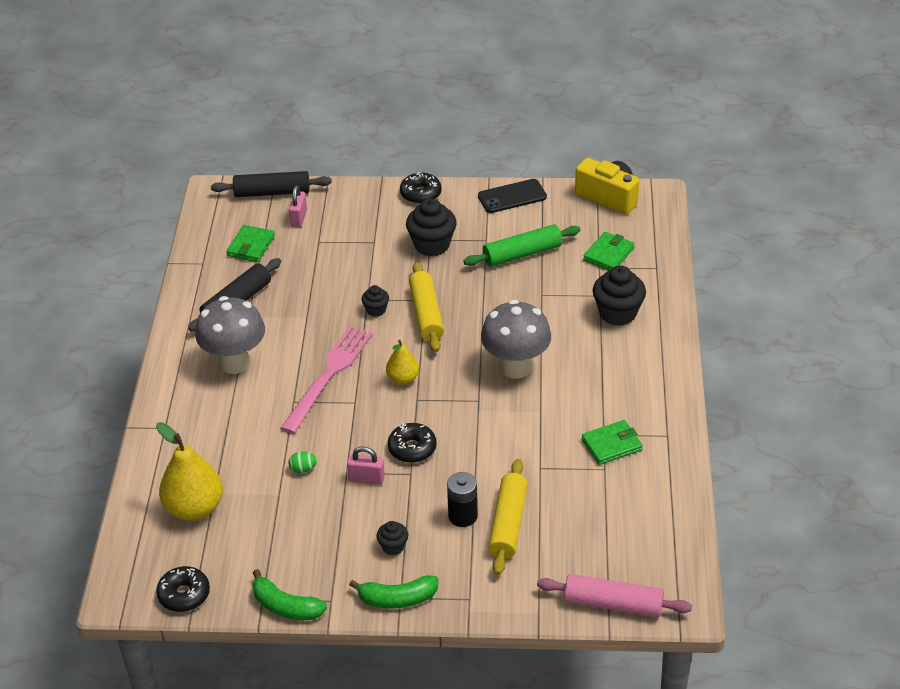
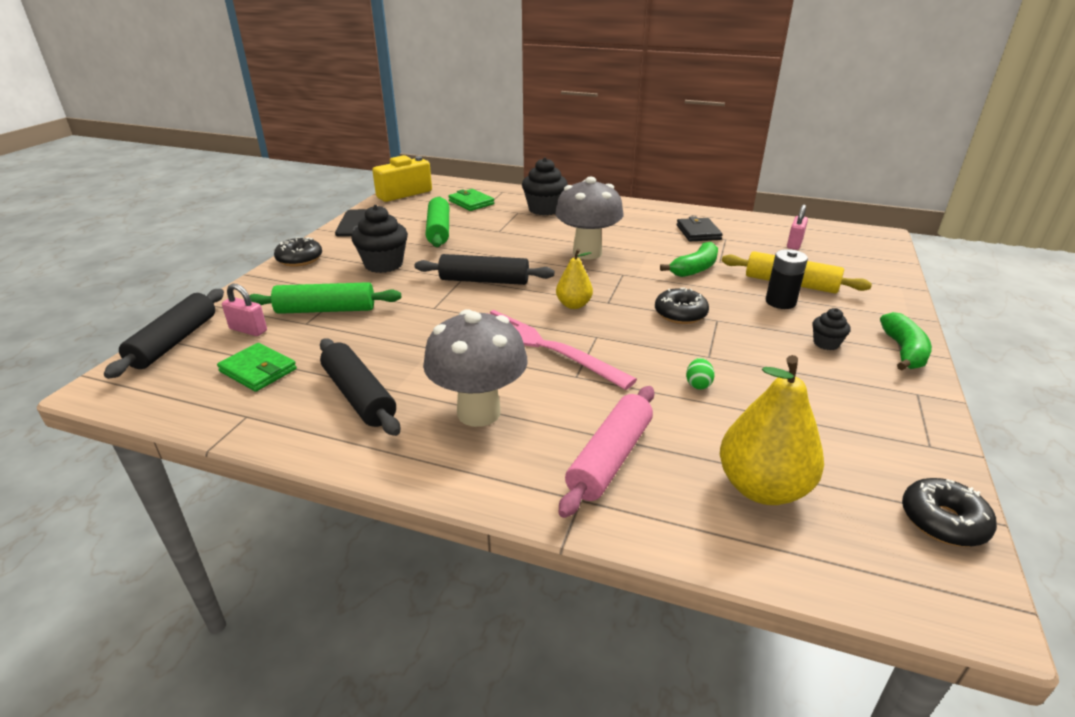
camera: 75 degrees left, 10 degrees down
(285, 606) = (938, 428): green banana -> green banana (695, 269)
(341, 243) = (326, 310): none -> green rolling pin
(366, 479) = (721, 345): pink padlock -> pink padlock (794, 244)
(376, 310) = (456, 305): black cupcake -> none
(426, 314) = (484, 281): yellow rolling pin -> black rolling pin
(611, 445) = (698, 232): green wallet -> black wallet
(613, 604) = (882, 257): pink rolling pin -> pink rolling pin (610, 458)

